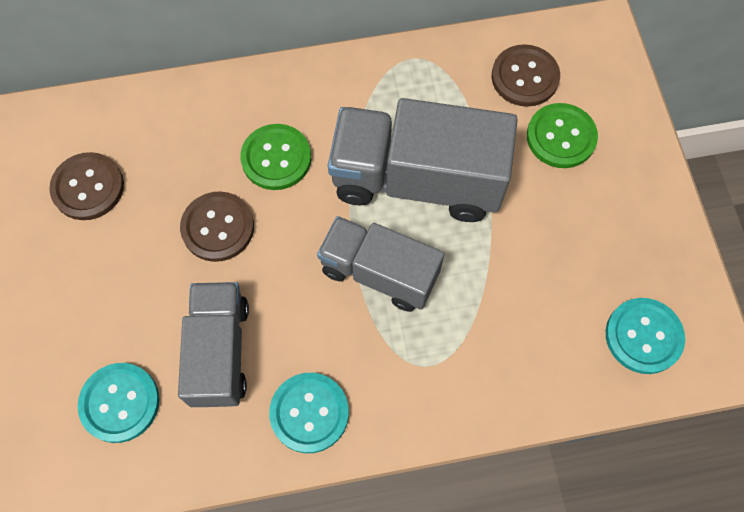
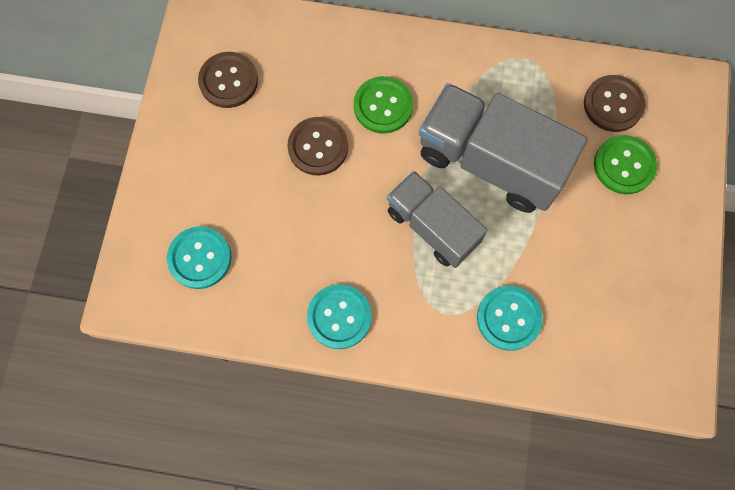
camera: 20 degrees right, 5 degrees up
(219, 352) = (287, 245): grey truck -> none
(643, 336) = (627, 352): turquoise button -> turquoise button (508, 318)

